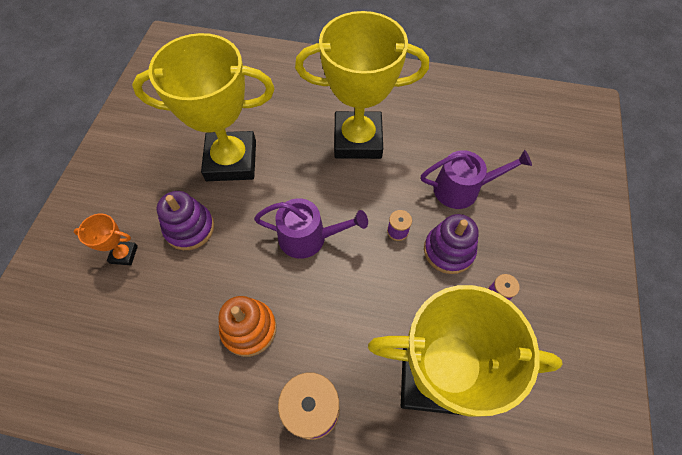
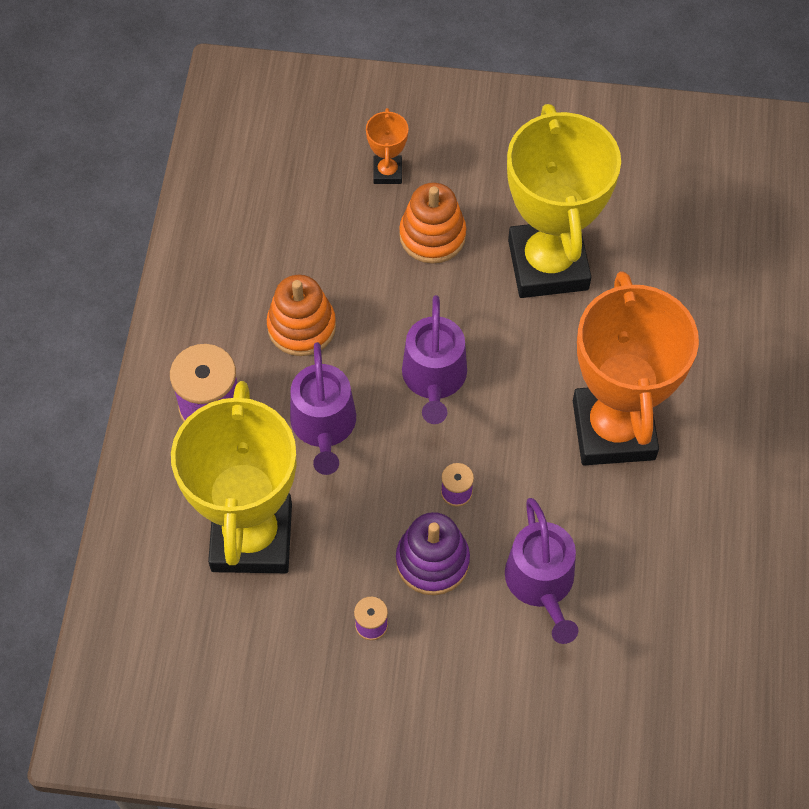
camera: 85 degrees right, 0 degrees up
(189, 228) = (432, 236): purple stacking toy -> orange stacking toy
(339, 317) = (324, 426): none -> purple watering can
(358, 140) = (613, 430): yellow trophy -> orange trophy

